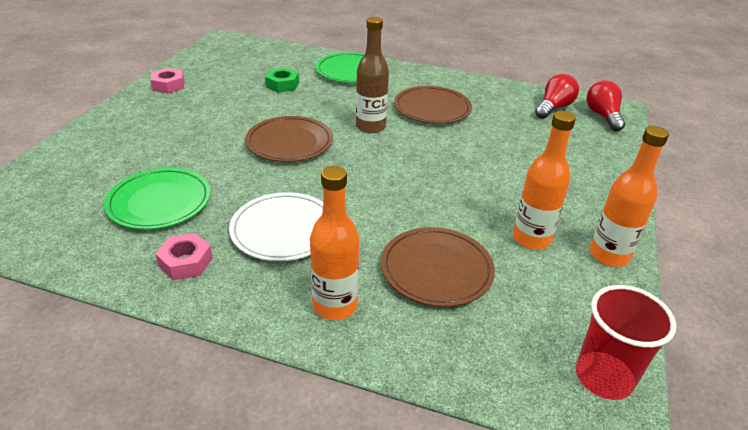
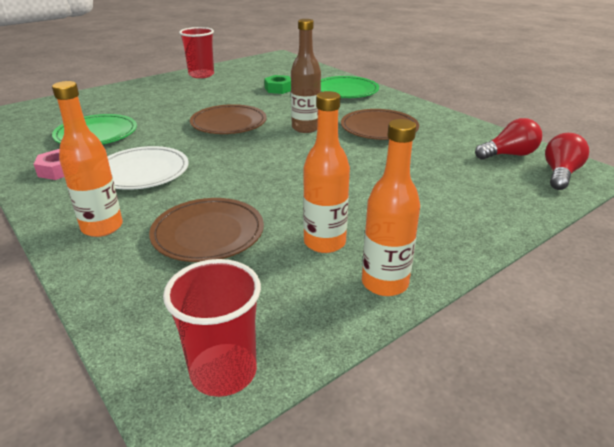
camera: 35 degrees right, 5 degrees down
(168, 85) = (201, 75): pink nut -> red cup

